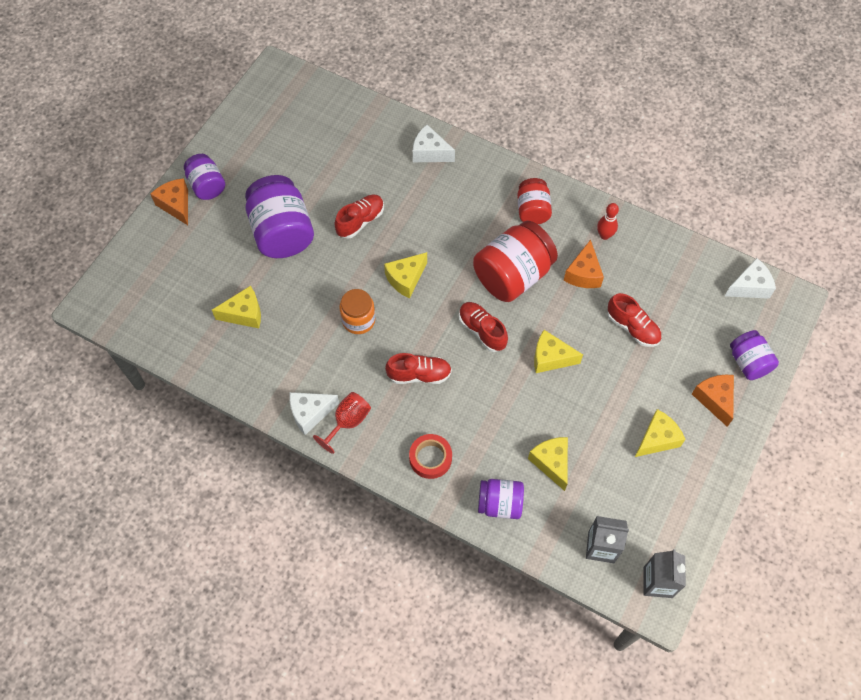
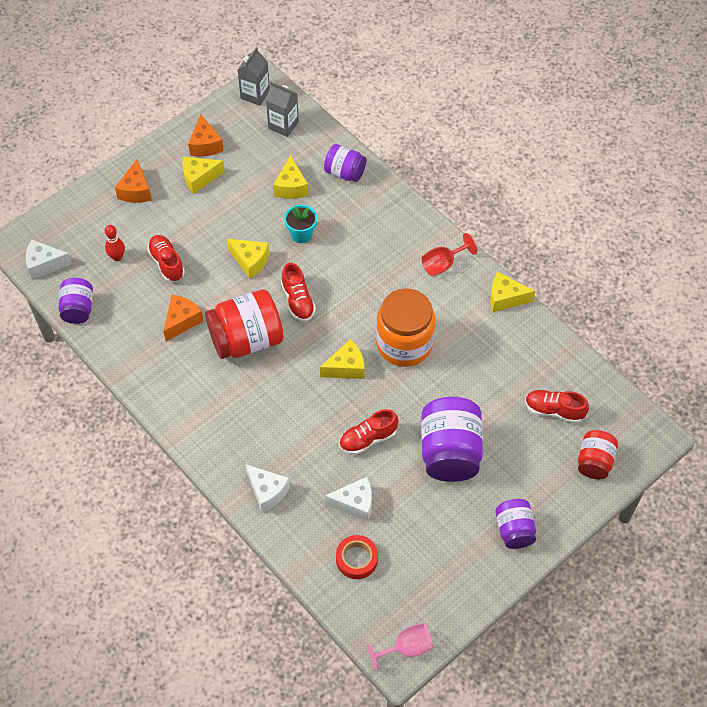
camera: 160 degrees left, 5 degrees down
(176, 205) = (551, 518): orange cheese -> orange cheese (205, 145)
(244, 314) = (508, 382): yellow cheese -> yellow cheese (505, 298)
(272, 79) = (406, 648): none -> pink goblet
(310, 413) = (472, 280): white cheese -> white cheese (355, 503)
(358, 320) = (404, 344): orange jar -> orange jar, size x1.74
(419, 374) = (368, 282): red shoe -> red shoe (554, 410)
(430, 458) = (385, 218): red tape -> red tape (356, 559)
(512, 407) = (301, 234): none -> turquoise flower pot
(532, 210) = (195, 395): red jar -> red jar (594, 462)
(604, 235) = (142, 349): red bowling pin -> red bowling pin (117, 257)
(748, 362) = (89, 208): purple jar -> purple jar (78, 309)

